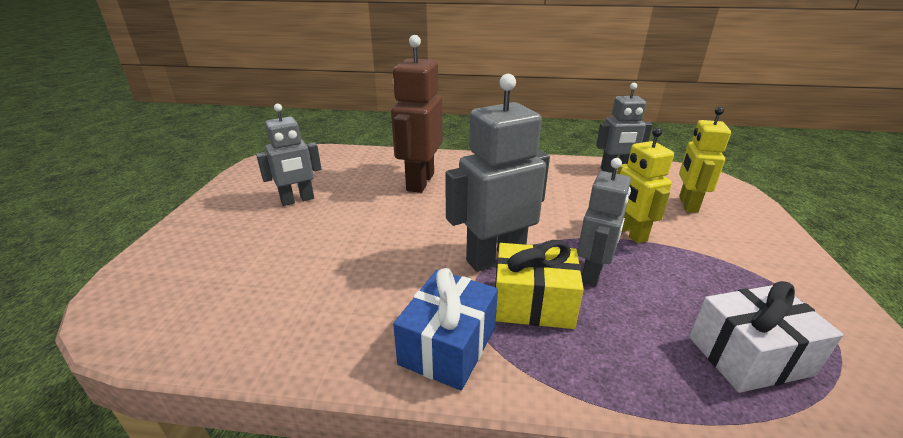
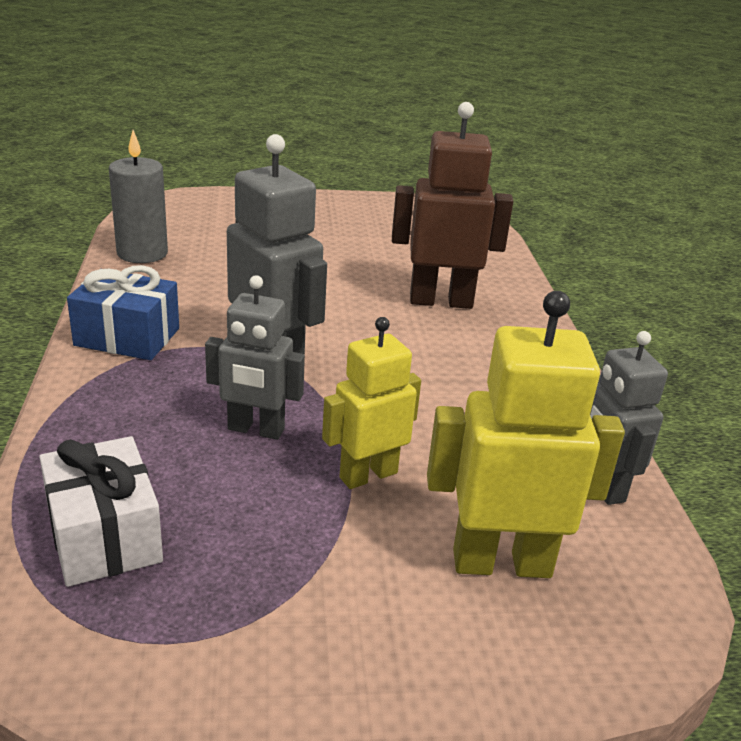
camera: 75 degrees right, 0 degrees up
(252, 334) = (142, 253): none -> grey candle
(297, 200) = (357, 236): grey robot -> none
(533, 303) = (192, 384): yellow gift -> none
(687, 204) = (501, 562): yellow robot -> yellow robot, size x1.51

